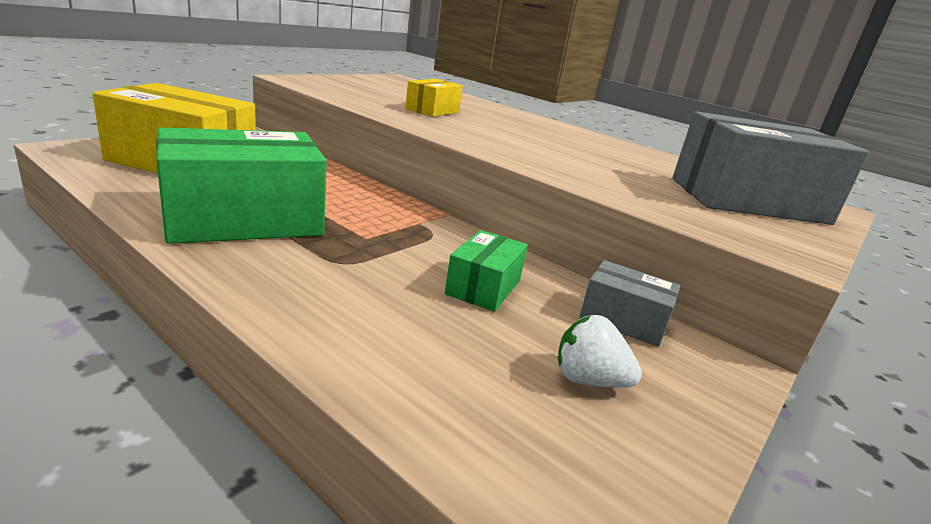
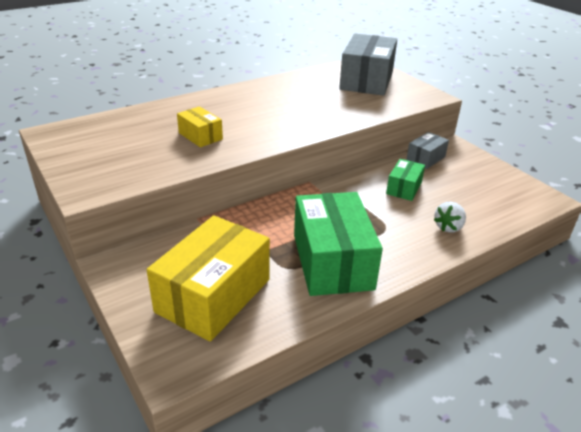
camera: 70 degrees left, 10 degrees up
(483, 287) = (404, 188): green box -> green box turned 75 degrees clockwise
(588, 380) = (472, 179): white strawberry -> white strawberry (448, 227)

